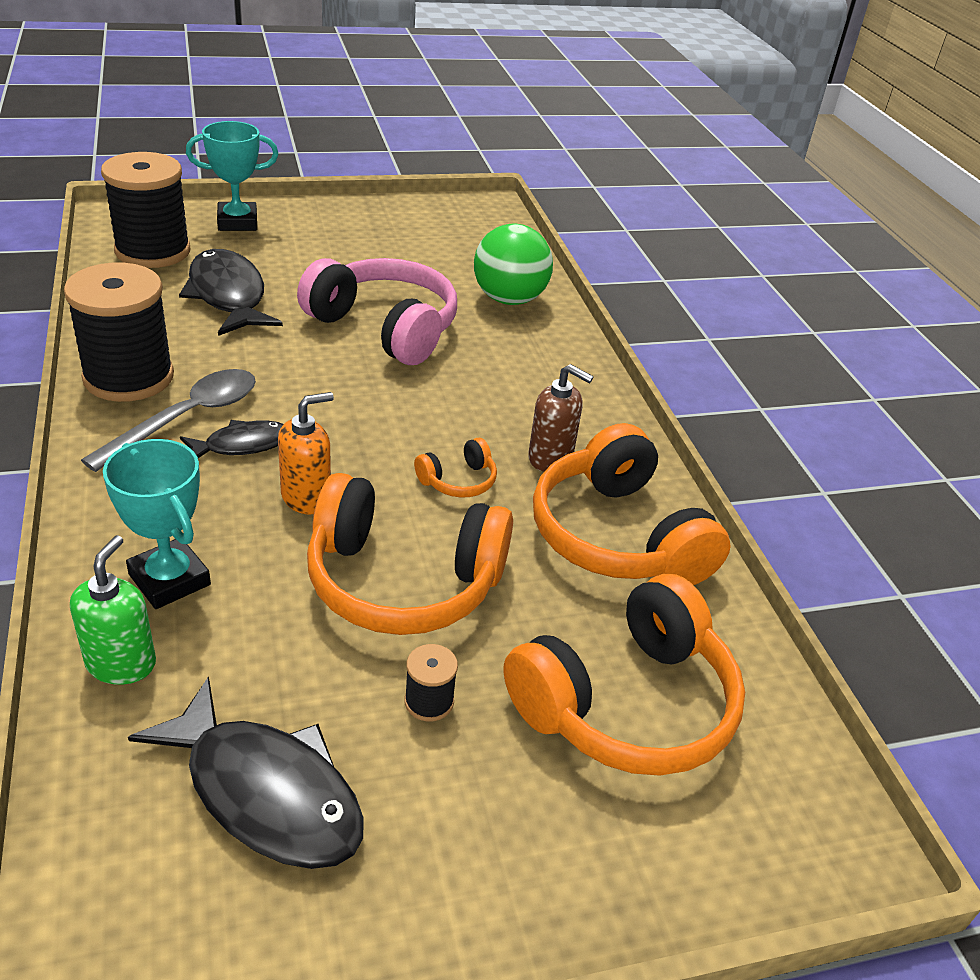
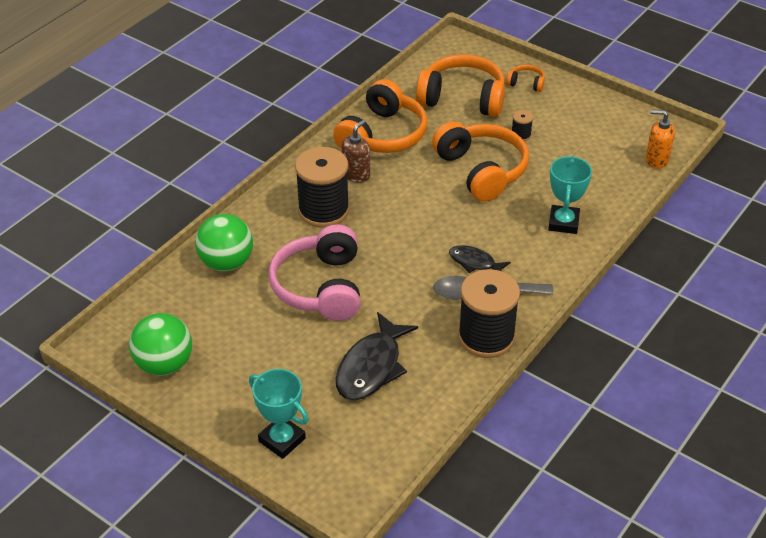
camera: 125 degrees left, 5 degrees up
(121, 663) = (605, 205): green soap dispenser -> none
(153, 251) = (370, 442): black spool -> black spool (323, 210)
(266, 792) = (594, 145): black fish -> none
(306, 497) = (477, 222): orange soap dispenser -> orange soap dispenser (656, 160)
(417, 218) = (164, 364): none -> green ball
(458, 481) = (408, 190): orange headphones -> orange headphones (526, 83)
(551, 458) = (356, 175): brown soap dispenser -> brown soap dispenser turned 45 degrees clockwise

